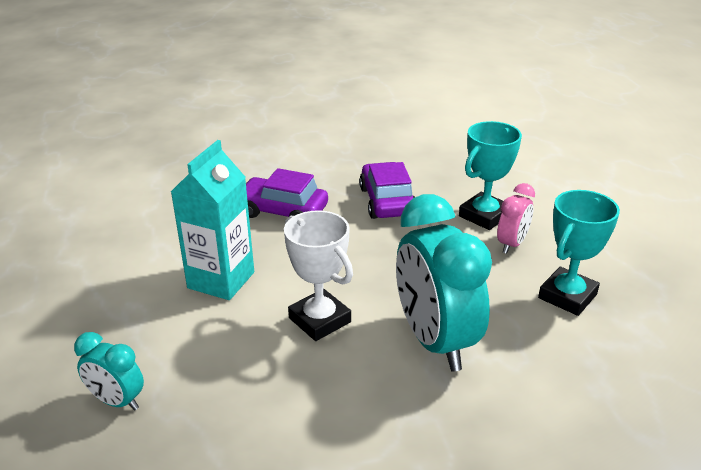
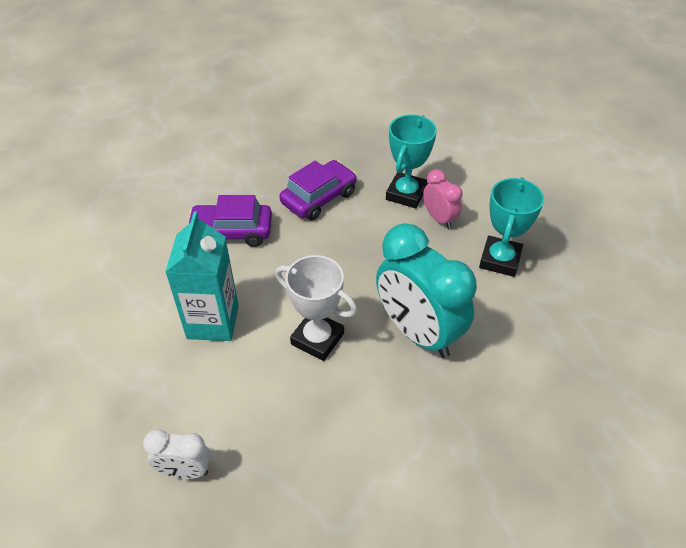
camera: 20 degrees left, 15 degrees up
(117, 401) = (185, 471): turquoise clock -> white clock
(387, 201) = (319, 198): purple car -> purple car turned 75 degrees clockwise
(511, 244) = (439, 218): pink clock -> pink clock turned 45 degrees counterclockwise

